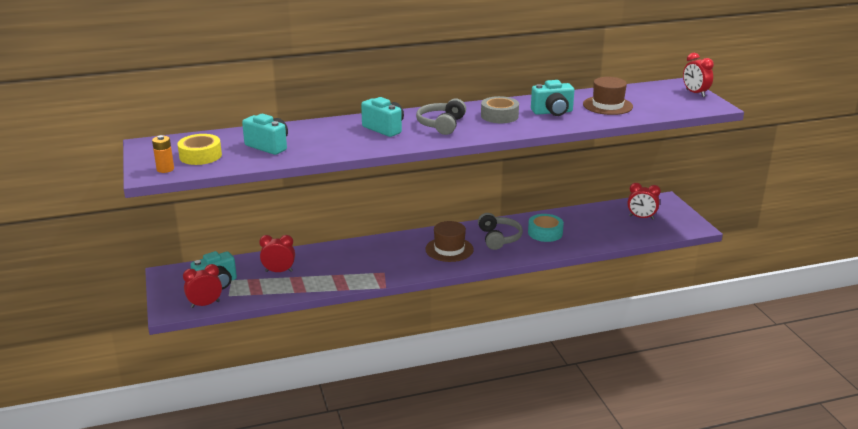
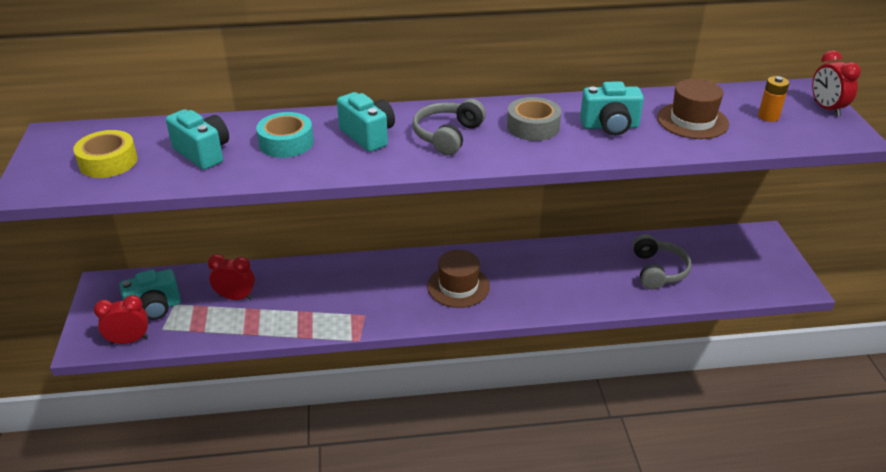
camera: 10 degrees right, 10 degrees up
(165, 169) = (52, 182): orange battery -> orange battery (768, 117)
(498, 238) = (527, 275): grey headphones -> grey headphones (658, 270)
(545, 233) = (590, 273): turquoise tape -> turquoise tape (286, 143)
(641, 217) = (726, 261): red clock -> none

